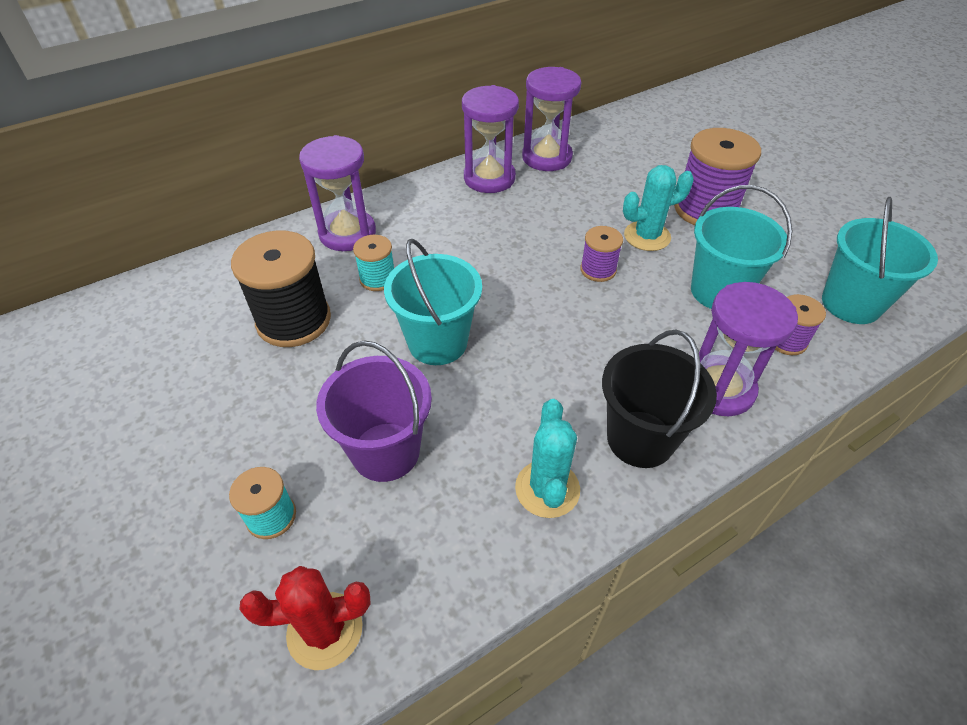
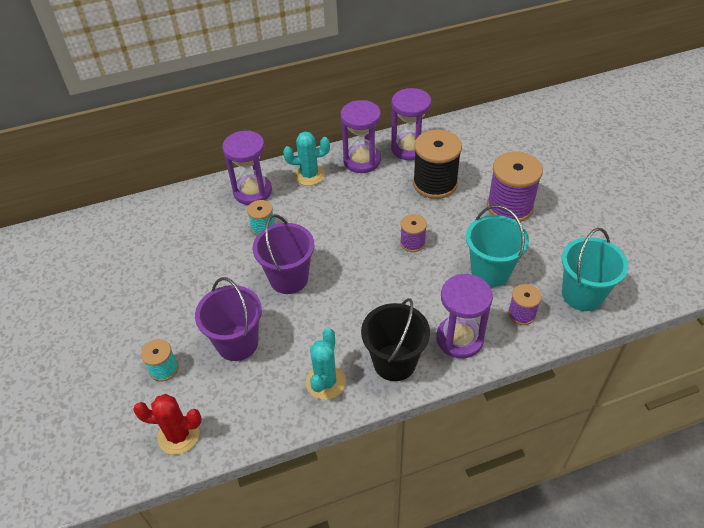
camera: 15 degrees right, 0 degrees up
(294, 320) = (203, 249): black spool -> black spool (435, 183)
(437, 342) = (289, 278): turquoise bucket -> purple bucket
(647, 236) = (457, 222): turquoise cactus -> turquoise cactus (309, 175)

